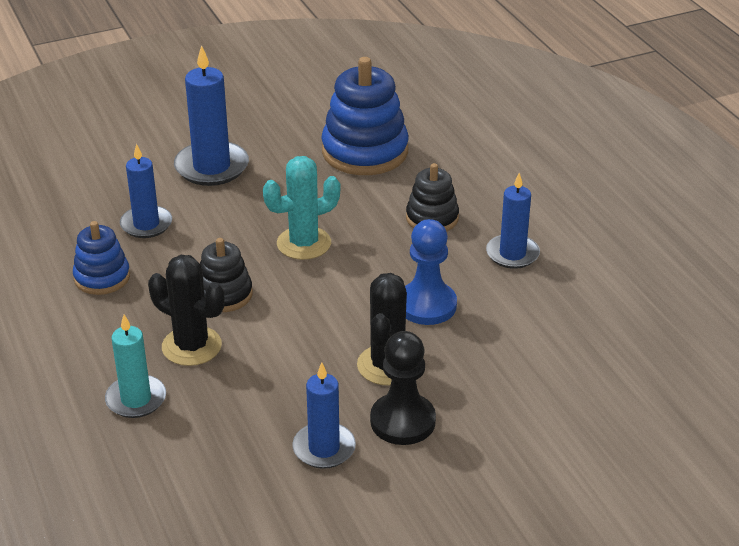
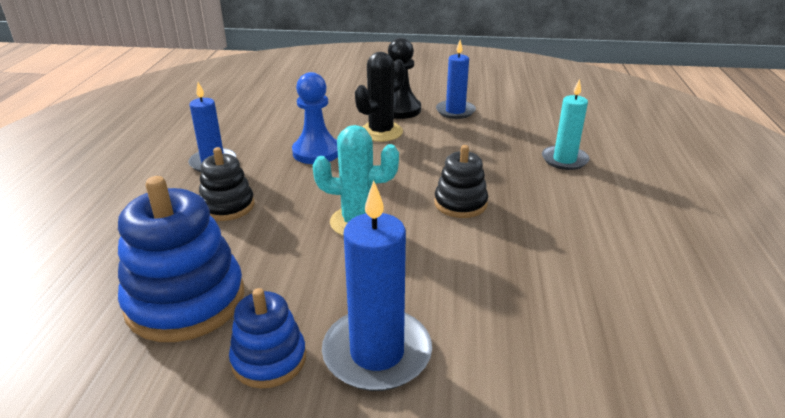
camera: 150 degrees left, 5 degrees down
(102, 277) = (570, 253): blue stacking toy -> blue stacking toy (269, 359)
(146, 224) = (501, 297): blue candle -> none
(191, 346) = (508, 177): black cactus -> none

